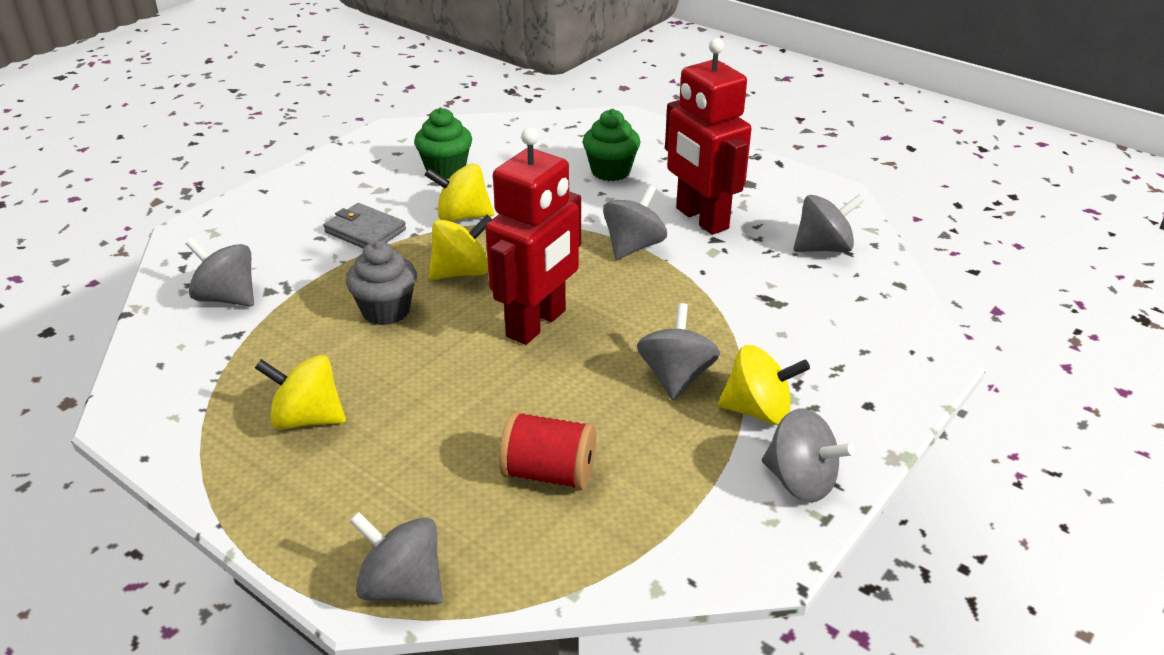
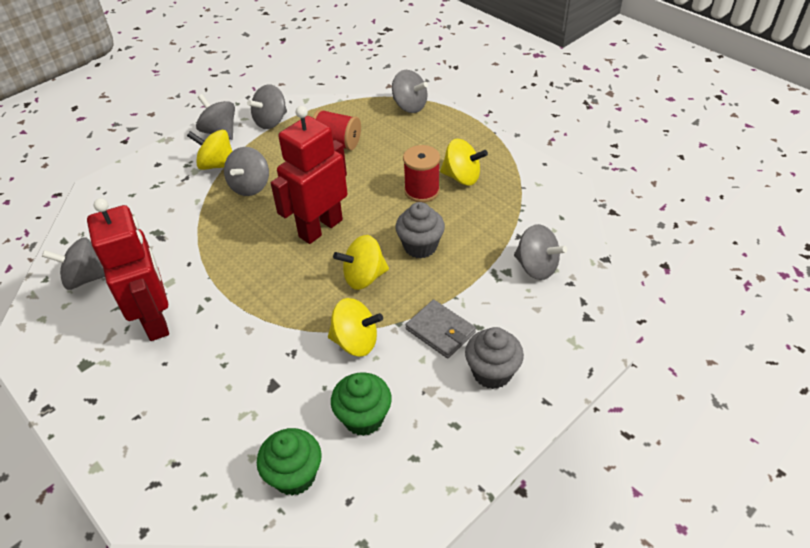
camera: 170 degrees left, 10 degrees up
(313, 204) = (492, 372): none -> grey cupcake
(380, 390) = (422, 191): none -> red spool
(610, 171) = (201, 397): green cupcake -> green cupcake (294, 475)
(633, 246) = (226, 292): grey spinning top -> grey spinning top (271, 121)

